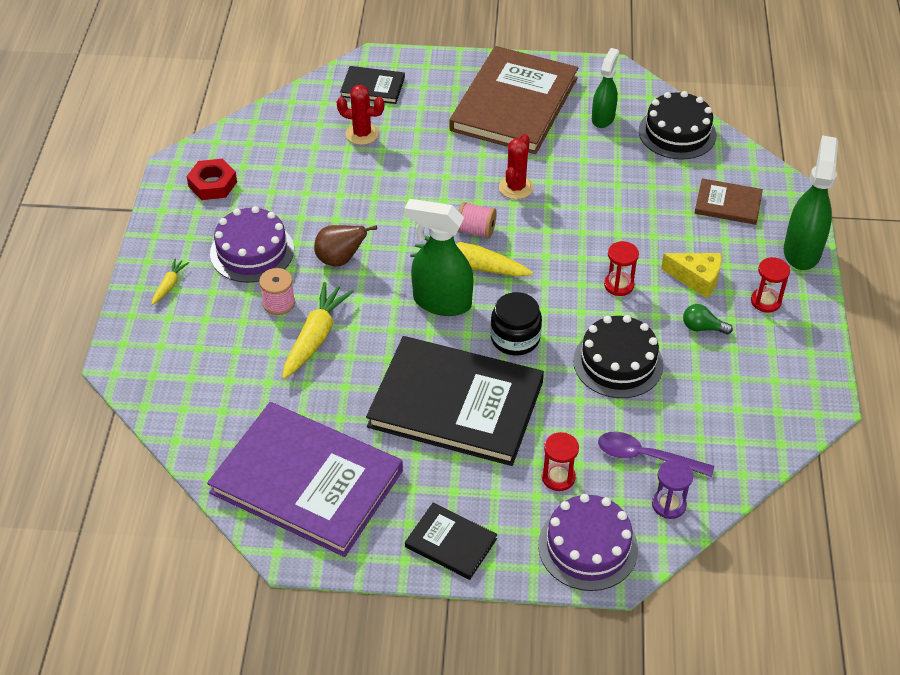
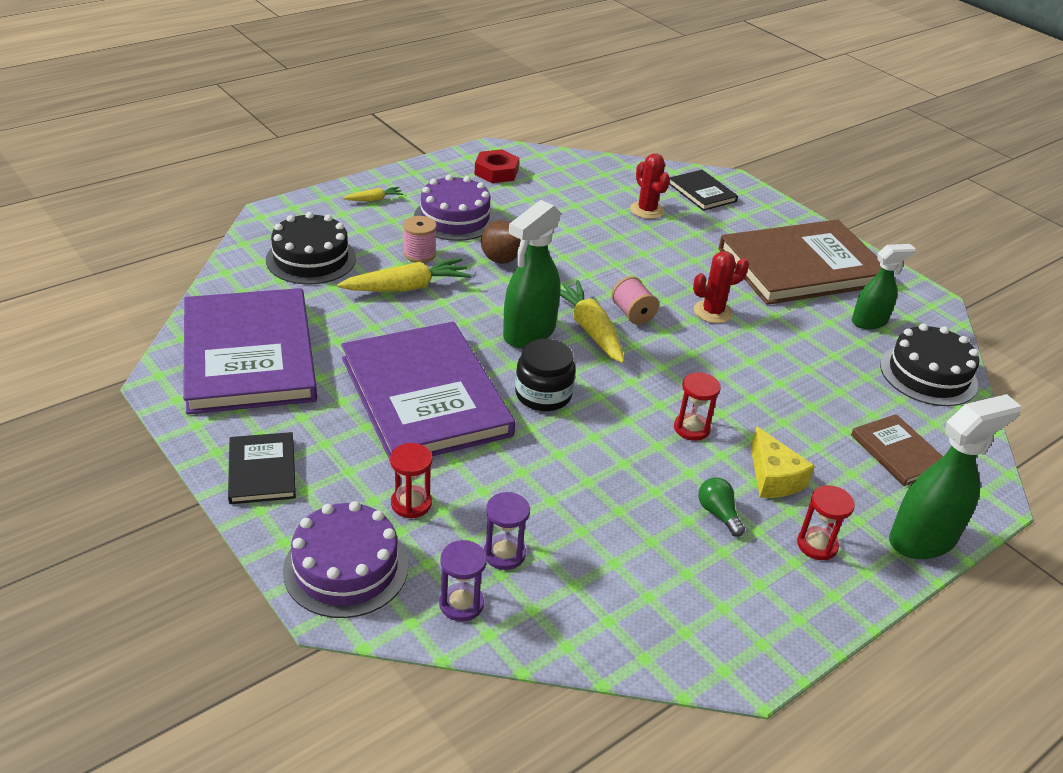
camera: 45 degrees right, 10 degrees down
(441, 302) = (528, 333): green spray bottle -> green spray bottle turned 120 degrees counterclockwise
(456, 404) = (425, 396): black book -> purple book
(618, 362) = (598, 475): black cake -> black cake (311, 259)
(645, 456) = (504, 554): purple spoon -> purple hourglass

